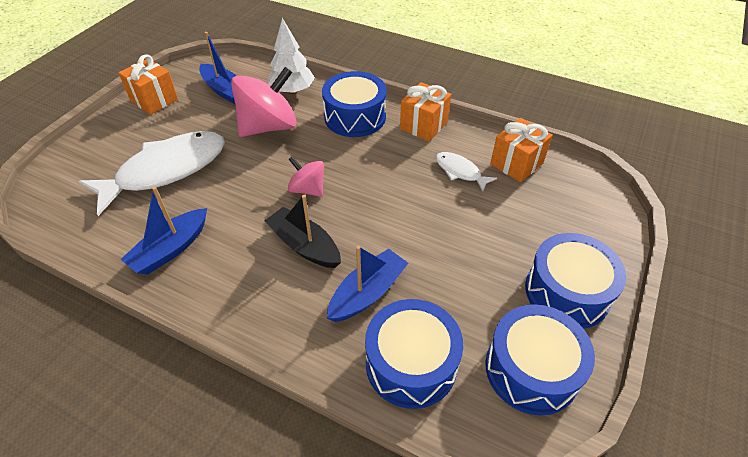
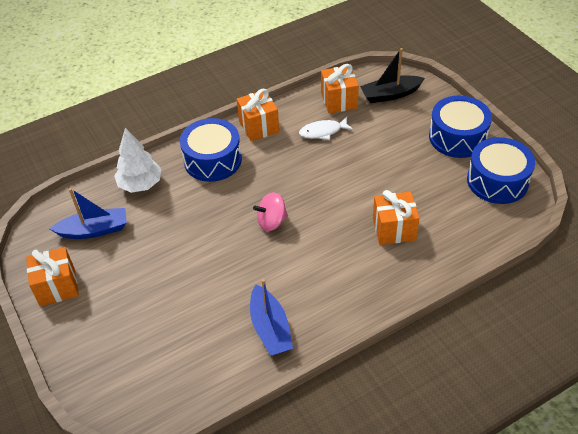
camera: 55 degrees left, 0 degrees up
(166, 170) = (172, 306): white fish -> none
(268, 126) = (175, 218): pink spinning top -> none
(304, 245) = (327, 246): black boat -> black boat (390, 95)
(367, 293) = (394, 229): blue boat -> orange gift
(411, 363) = (460, 232): blue drum -> none

